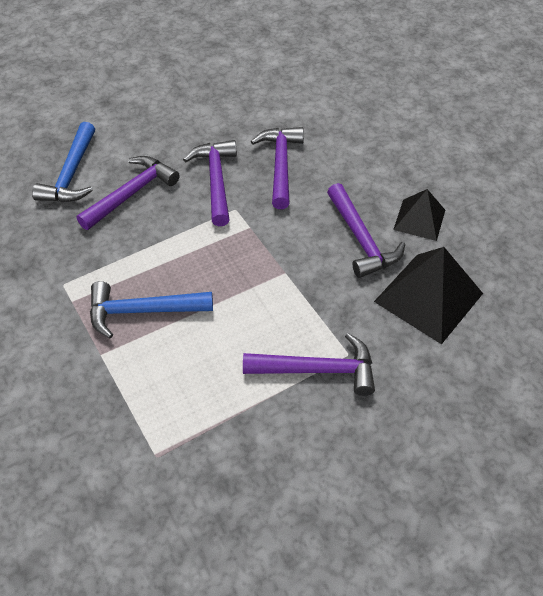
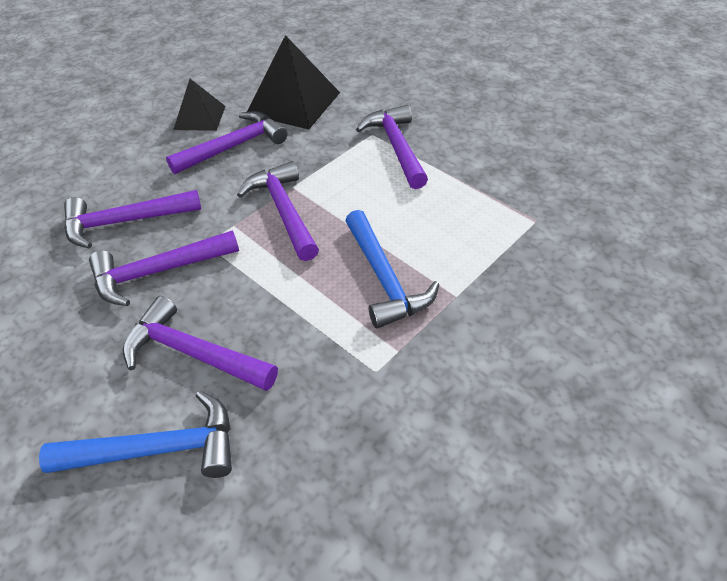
camera: 105 degrees left, 5 degrees down
(253, 261) = (283, 211): none -> purple hammer

